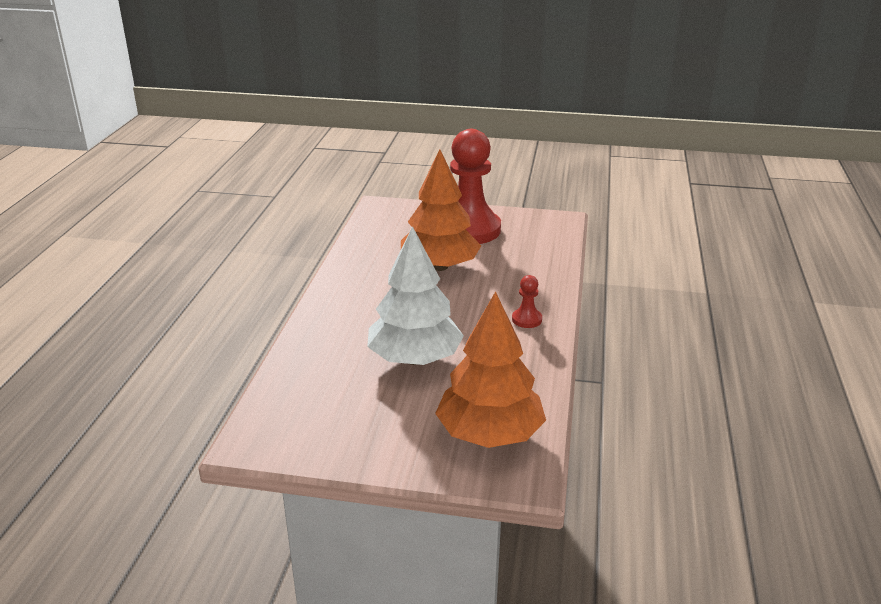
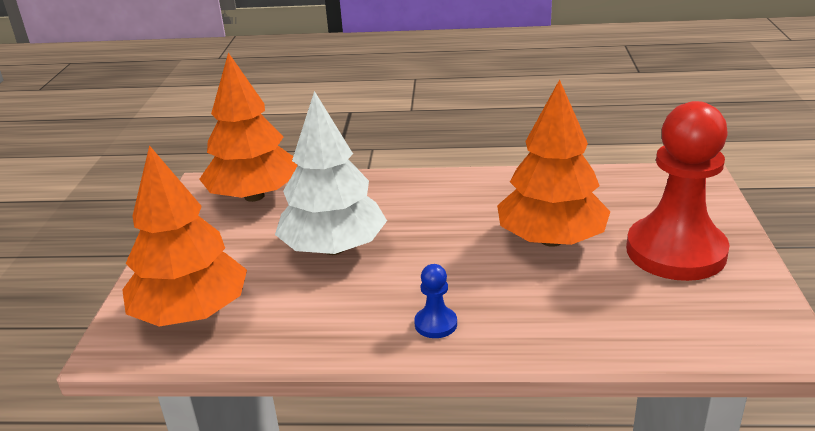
camera: 85 degrees right, 0 degrees up
(296, 405) = (254, 196): none -> orange tree
(526, 319) = (435, 324): red pawn -> blue pawn

